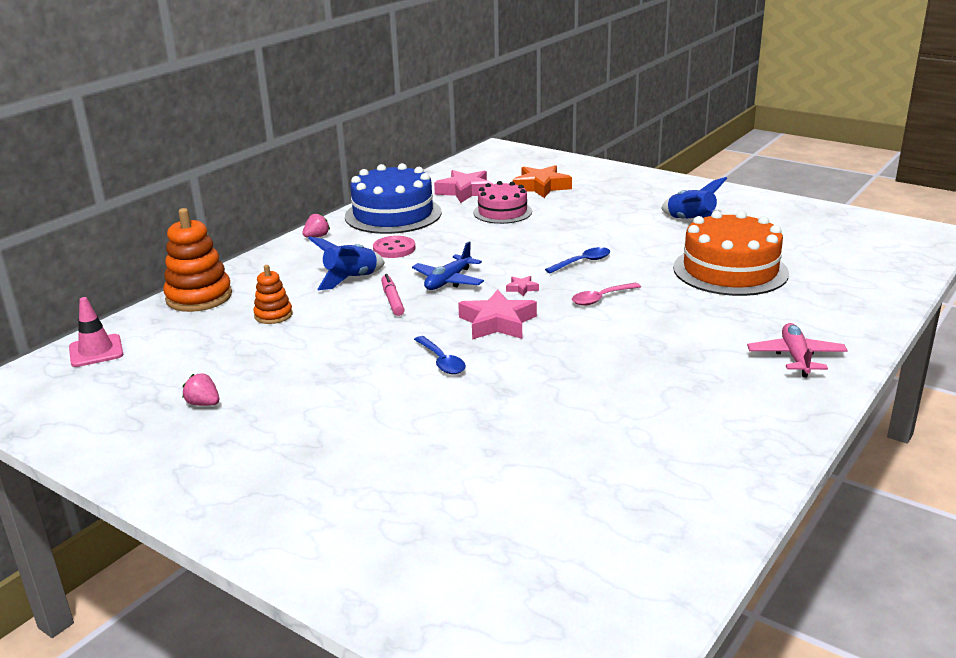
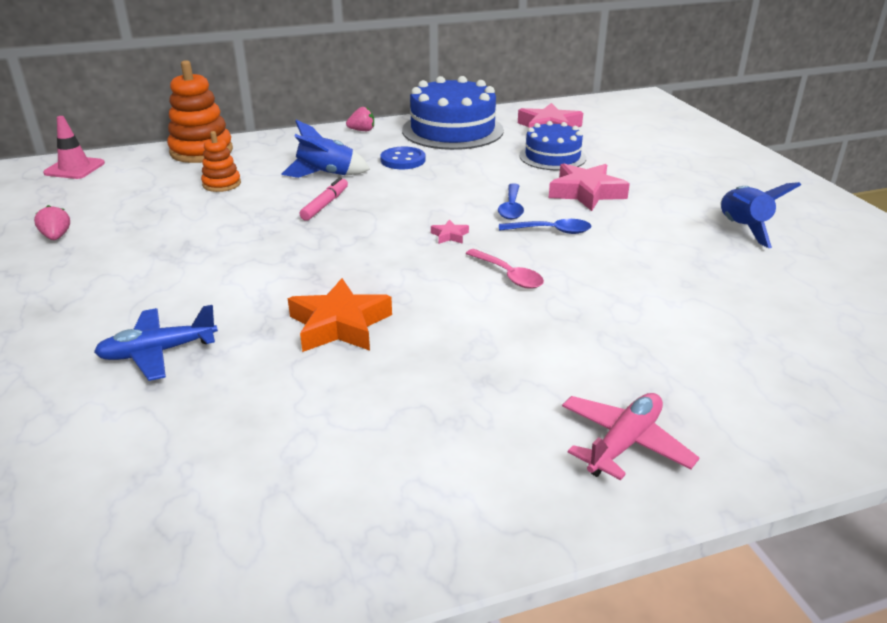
camera: 35 degrees right, 5 degrees up
(394, 249) = (403, 160): pink button -> blue button
(441, 361) = (266, 277): blue spoon -> blue spoon (511, 208)
(448, 281) = (398, 204): blue plane -> blue plane (158, 352)
(497, 323) = (373, 260): pink star -> pink star (586, 193)
(502, 212) = (552, 157): pink cake -> blue cake
(541, 187) = (630, 144): orange star -> orange star (339, 325)
(601, 298) = (508, 275): pink spoon -> pink spoon turned 135 degrees counterclockwise
(730, 270) = (705, 300): orange cake -> none

